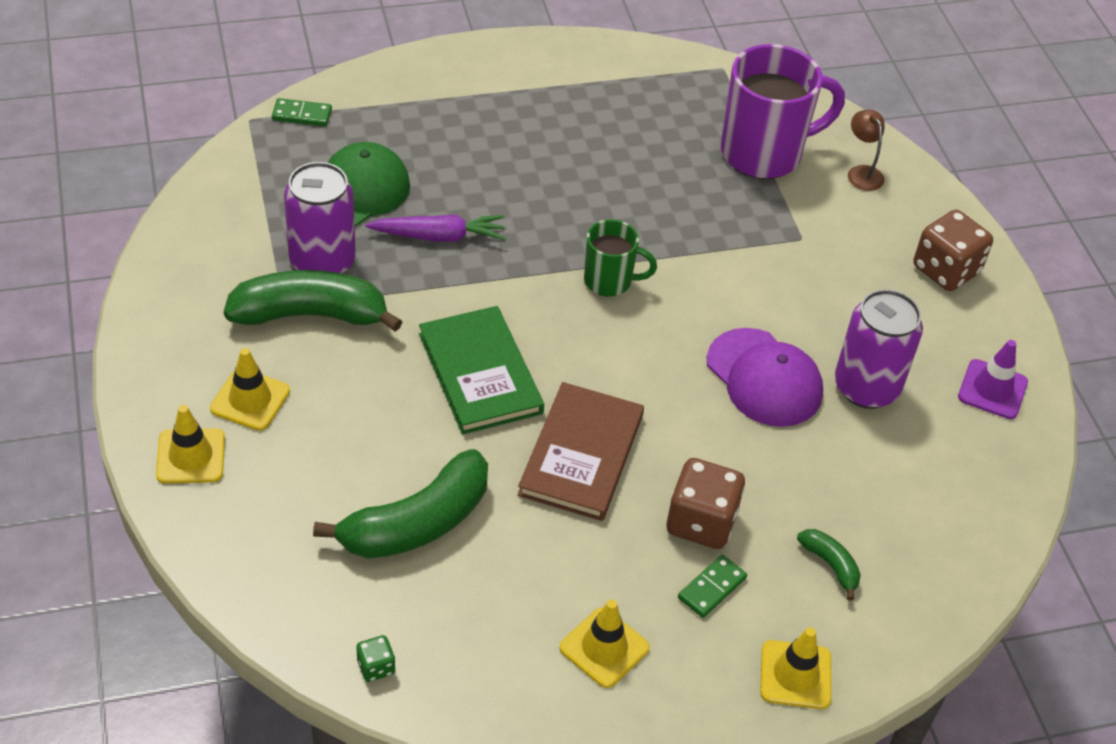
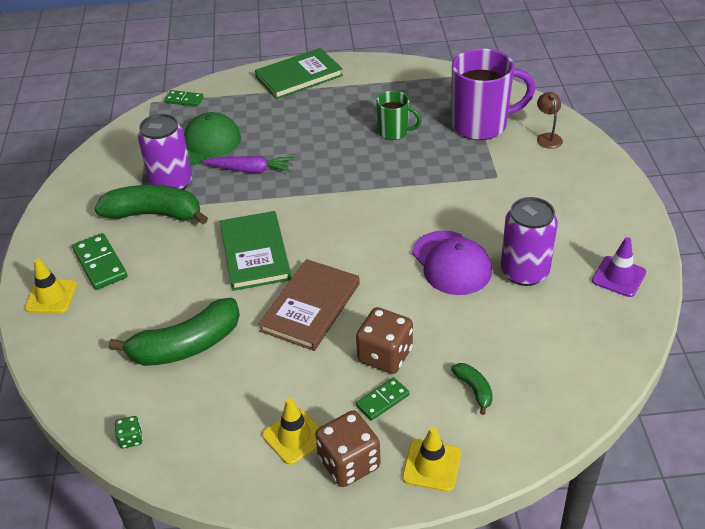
camera: 15 degrees right, 5 degrees down
(250, 400) = (100, 264): yellow traffic cone -> green domino
(473, 71) = (299, 76): none -> green book
(609, 281) = (357, 199): green mug -> green mug (394, 132)
(946, 270) = (597, 198): brown dice -> brown dice (349, 463)

